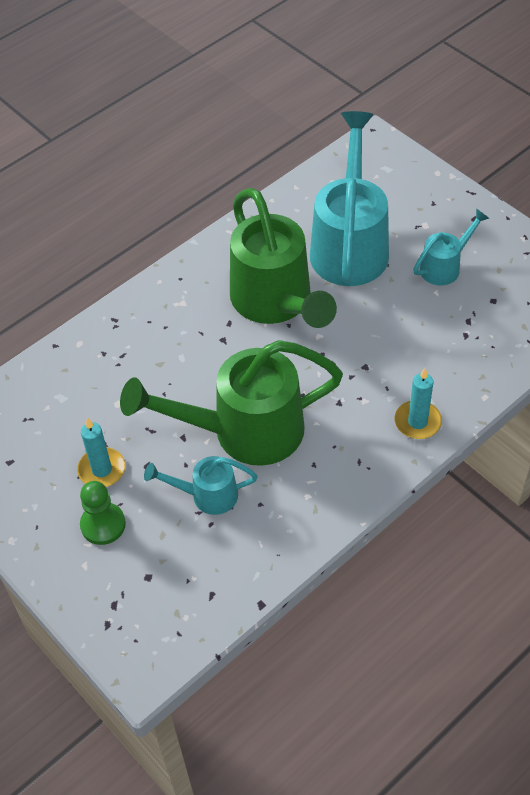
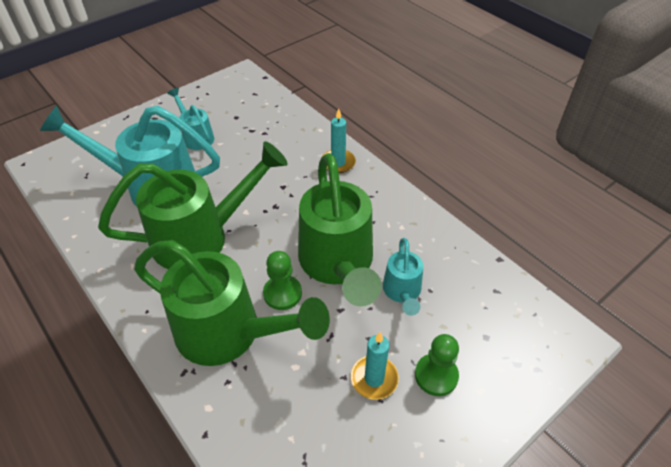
camera: 90 degrees left, 5 degrees down
(155, 345) = (228, 333): none -> green watering can
(203, 384) = (282, 293): none -> green pawn

